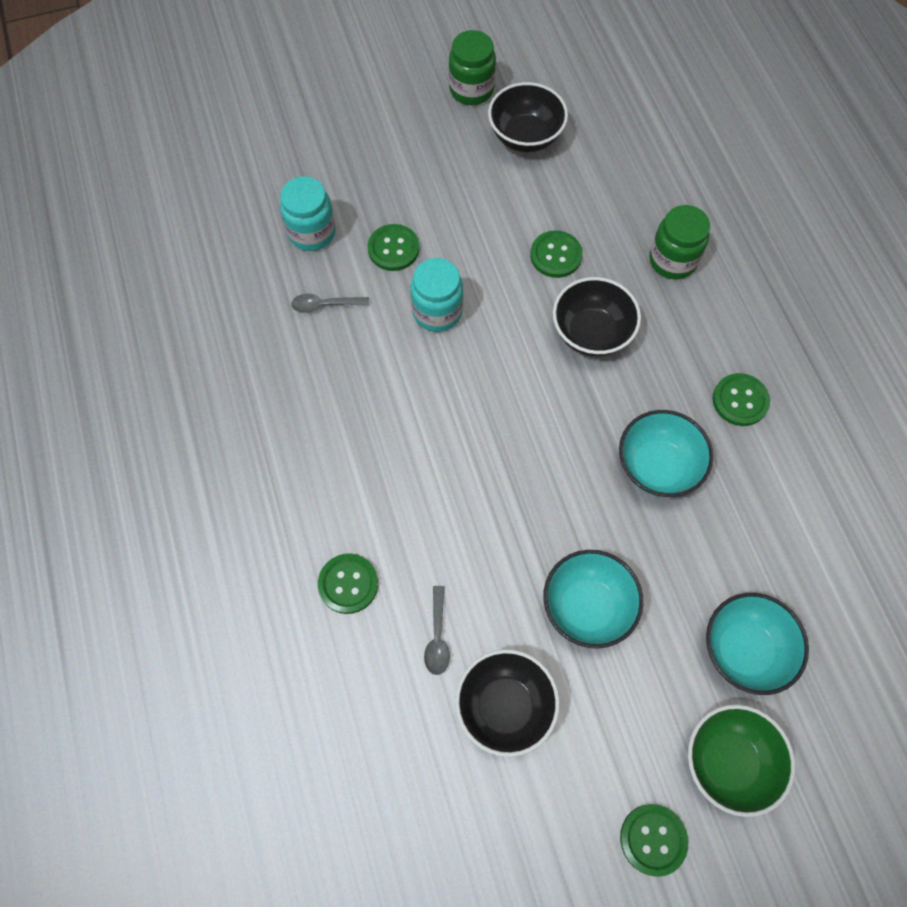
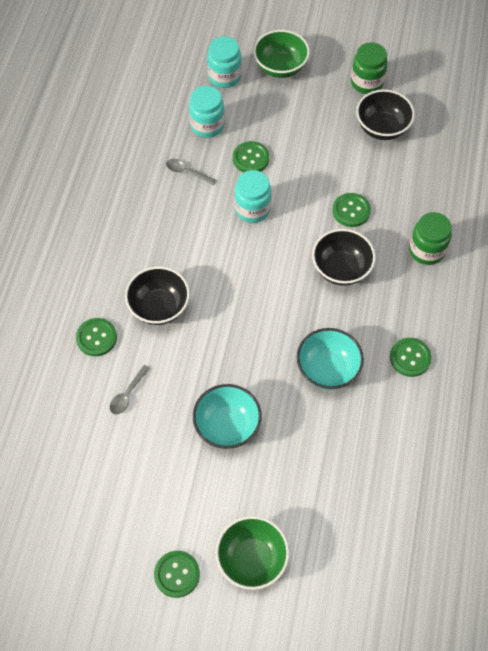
camera: 30 degrees right, 5 degrees down
(293, 160) = (224, 76): none -> turquoise jar
(356, 117) = (280, 67): none -> green bowl
(505, 706) = (140, 453): black bowl -> black bowl (159, 307)
(744, 650) = (307, 503): turquoise bowl -> none

